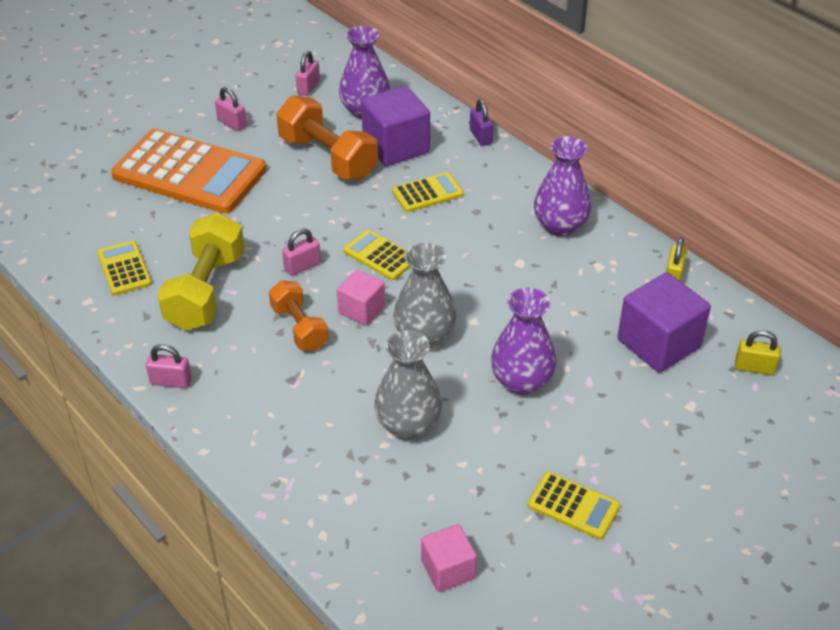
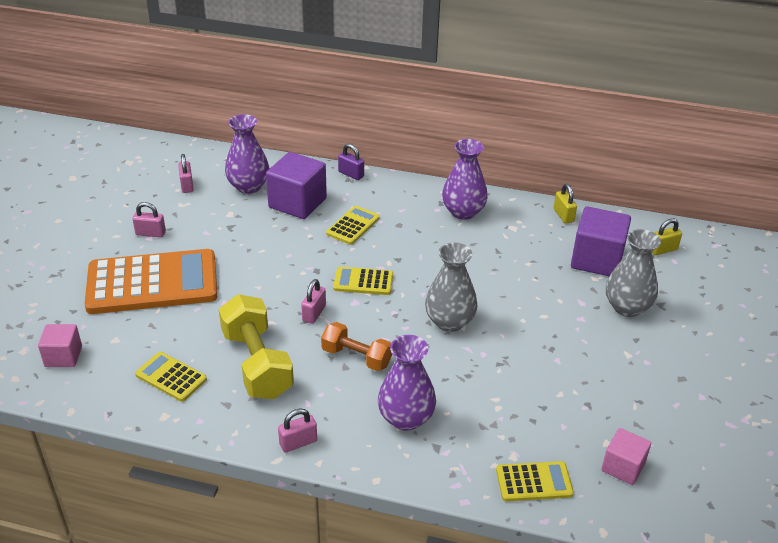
camera: 35 degrees left, 5 degrees down
(328, 157) = (254, 229): orange dumbbell -> none
(361, 309) = (388, 324): pink cube -> pink cube (63, 356)
(408, 424) = (500, 386): grey vase -> grey vase (627, 307)
(521, 381) = (541, 322): purple vase -> purple vase (406, 418)
(573, 506) = (652, 384): yellow calculator -> yellow calculator (534, 482)

